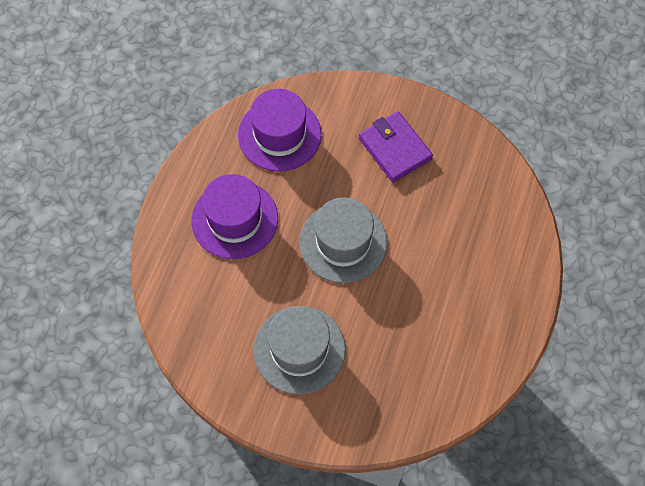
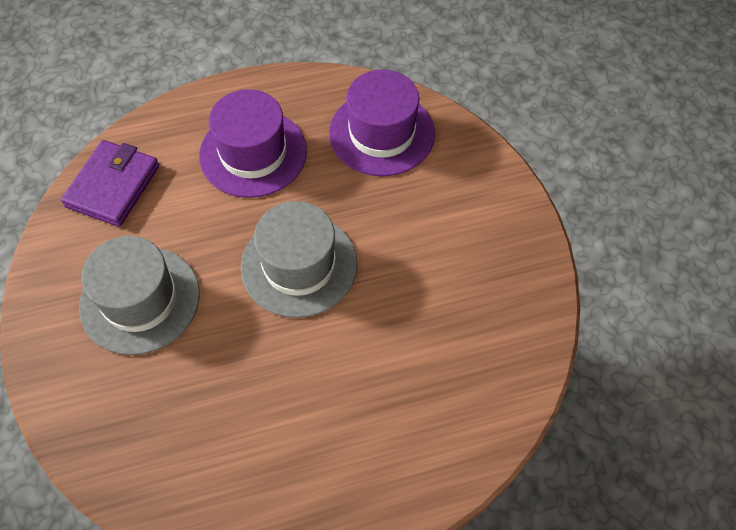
camera: 55 degrees right, 5 degrees down
(395, 149) = (455, 246): purple wallet -> purple wallet (113, 186)

